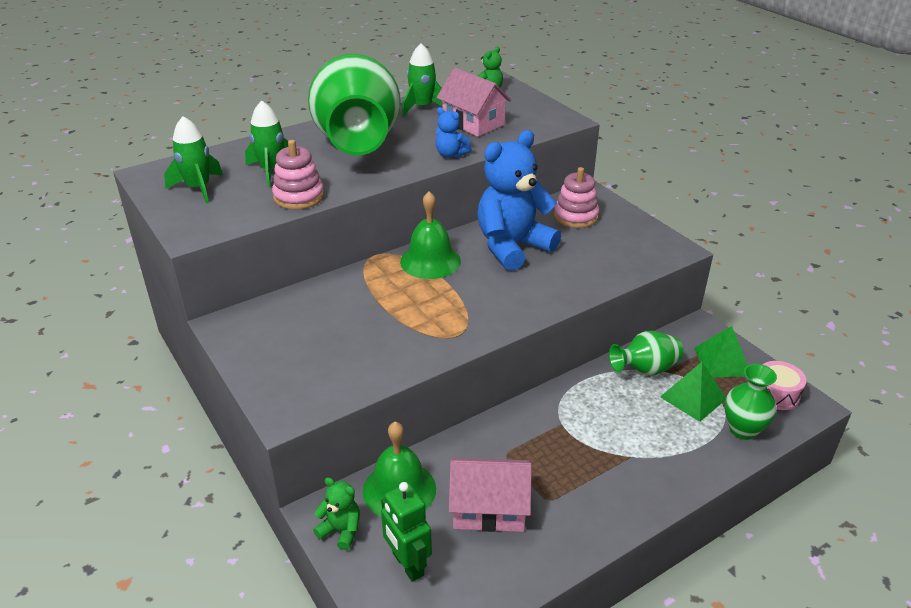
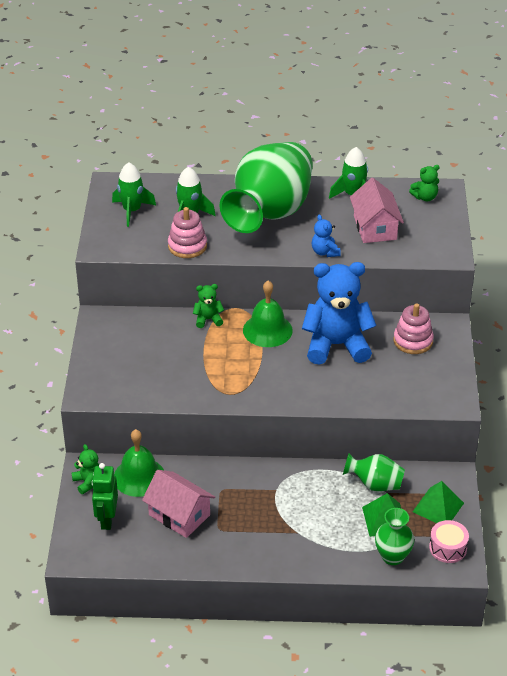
camera: 35 degrees right, 5 degrees up
(357, 276) = (208, 319): none -> green teddy bear

